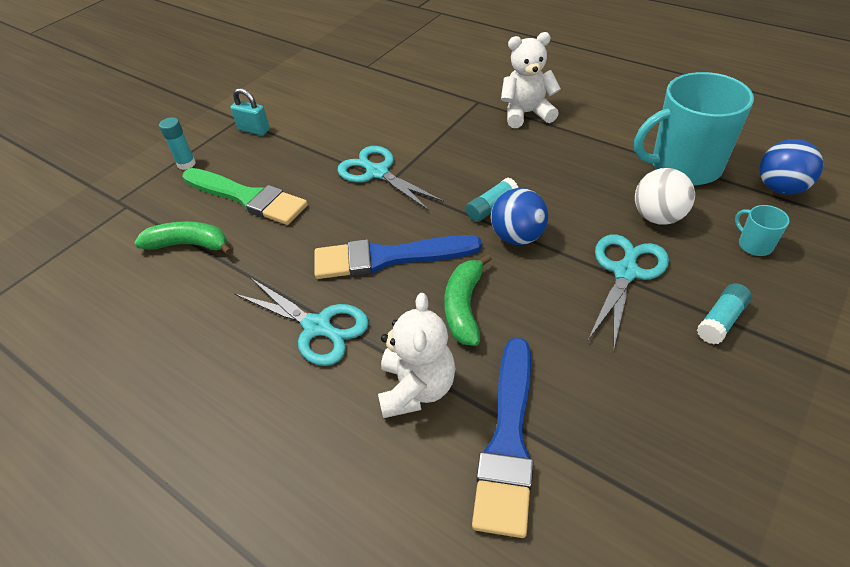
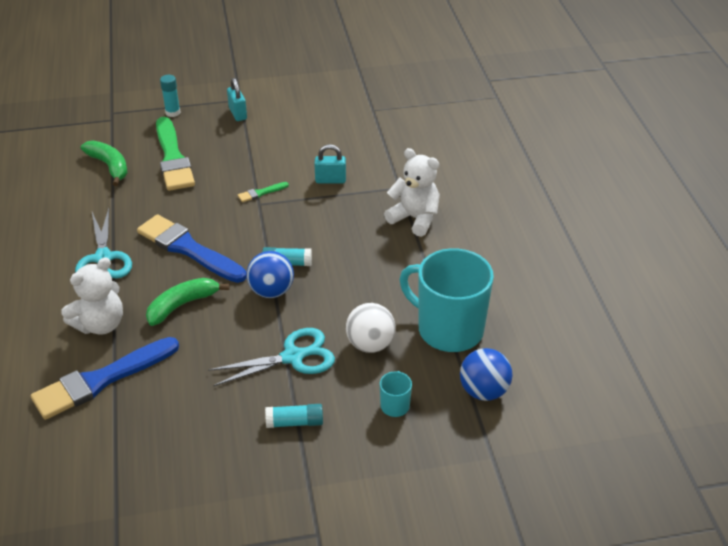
camera: 40 degrees right, 5 degrees down
(377, 172) = (261, 193): turquoise scissors -> green brush
(418, 128) = (330, 180): none -> turquoise padlock

